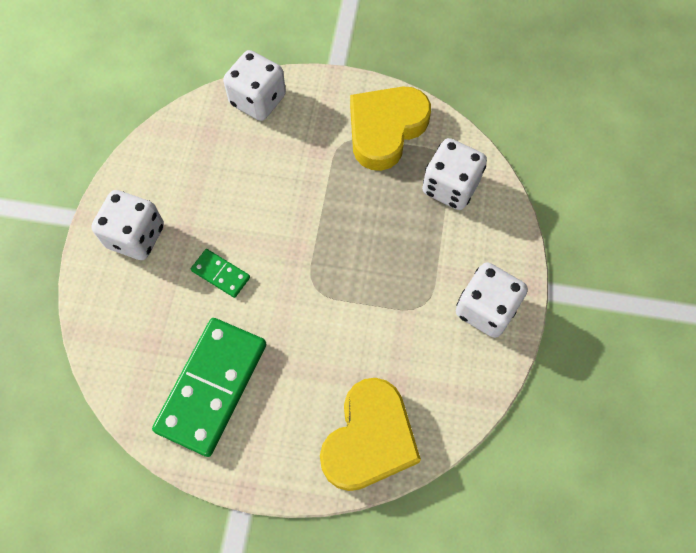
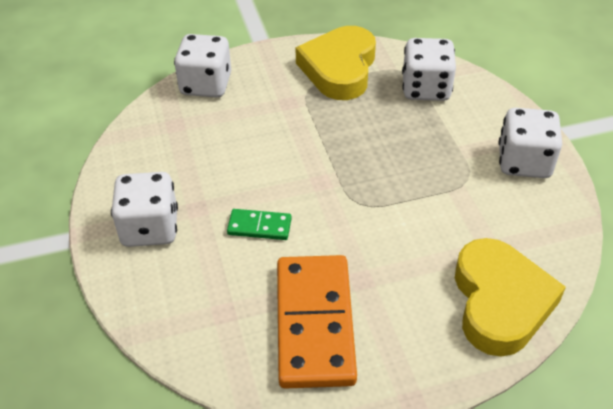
camera: 25 degrees left, 20 degrees down
(212, 387) = (314, 323): green domino -> orange domino

